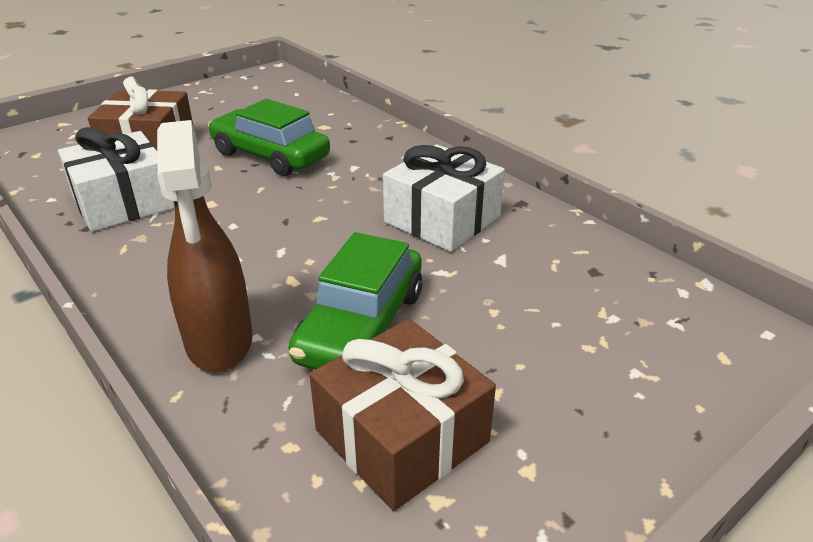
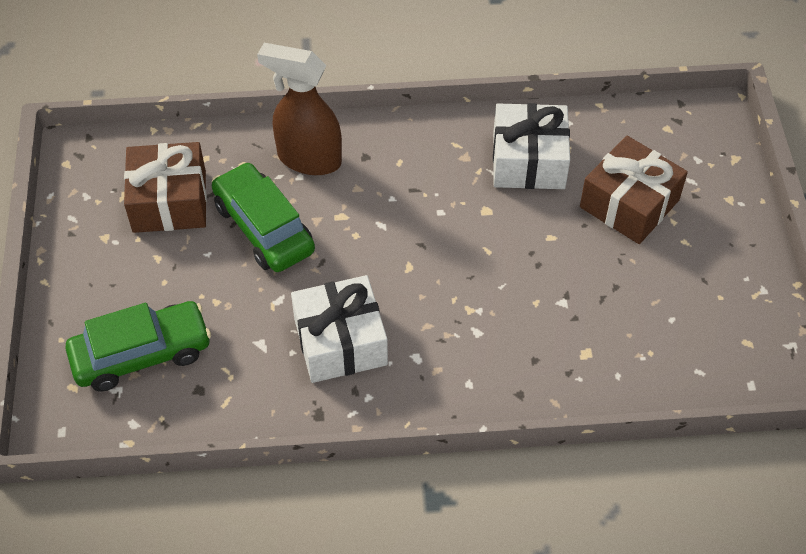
camera: 125 degrees right, 20 degrees up
(270, 155) = (546, 281): green car -> green car (141, 354)

